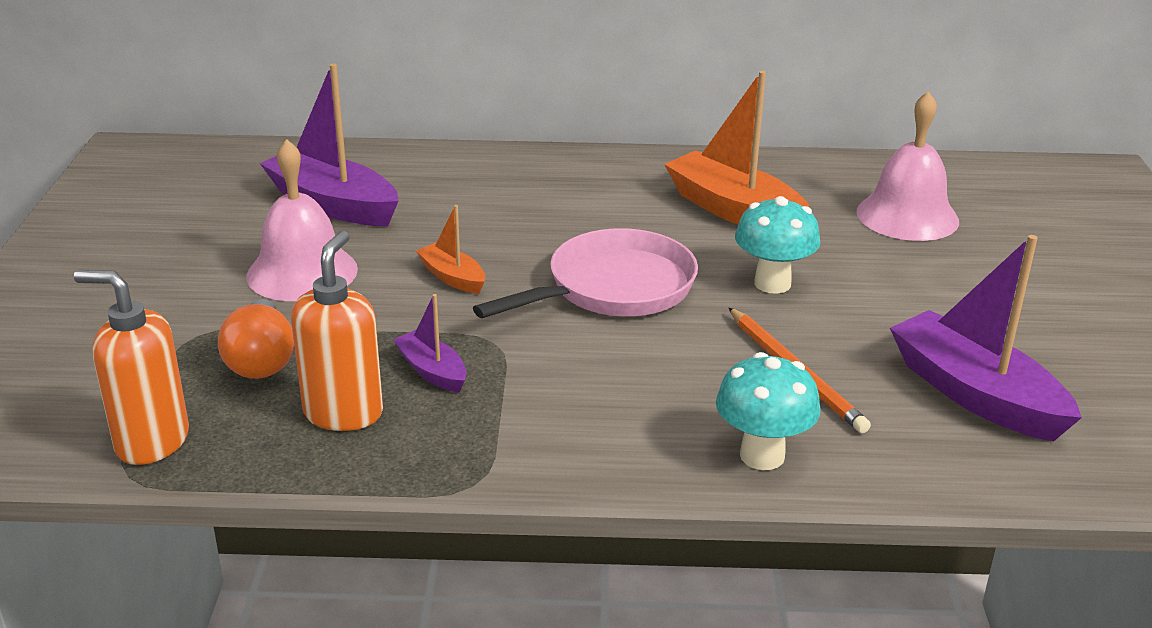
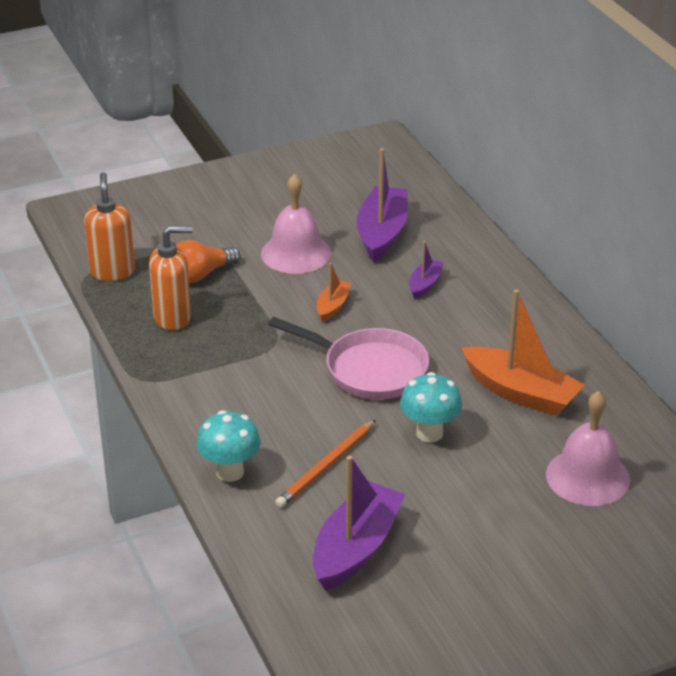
camera: 65 degrees right, 5 degrees up
(432, 371) = (230, 333): purple boat -> purple boat (425, 284)
(734, 210) = (520, 393): orange boat -> orange boat turned 105 degrees clockwise

